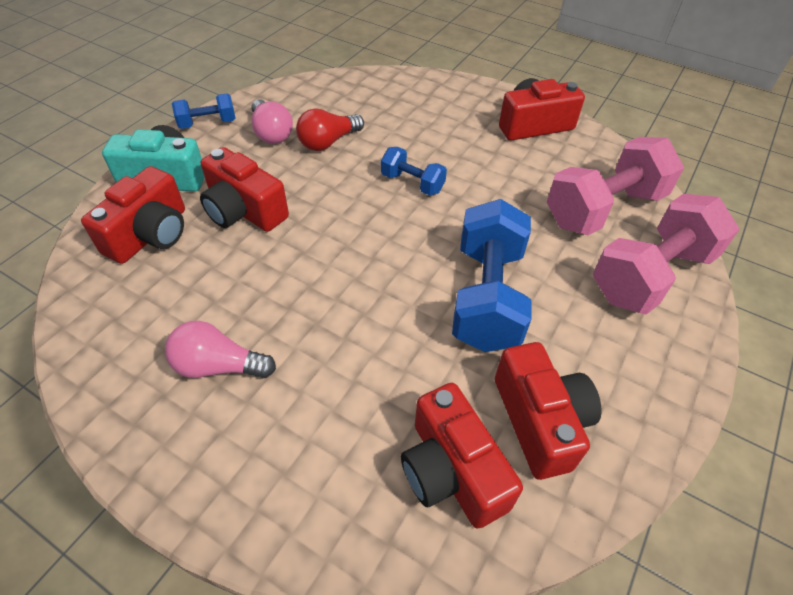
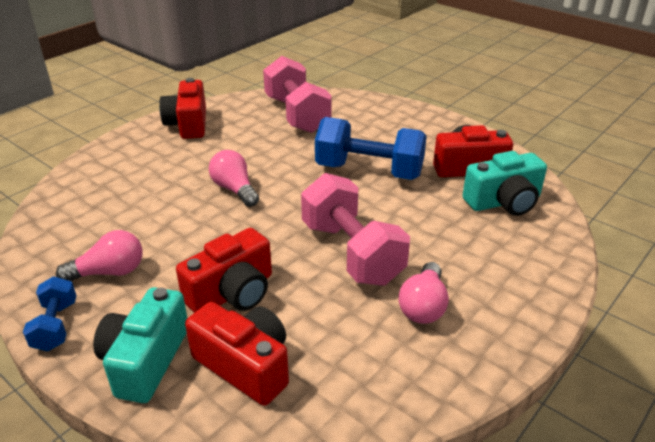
camera: 80 degrees left, 15 degrees down
(328, 142) = (149, 233): red light bulb -> none
(412, 183) = (235, 189): blue dumbbell -> pink light bulb
(451, 471) = (504, 202): red camera -> turquoise camera
(651, 275) = (361, 111): pink dumbbell -> pink dumbbell (352, 252)

